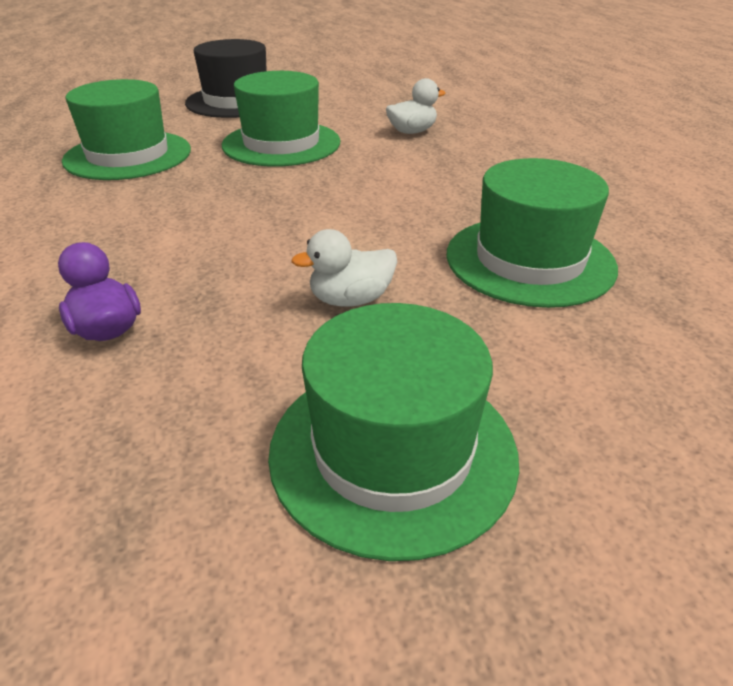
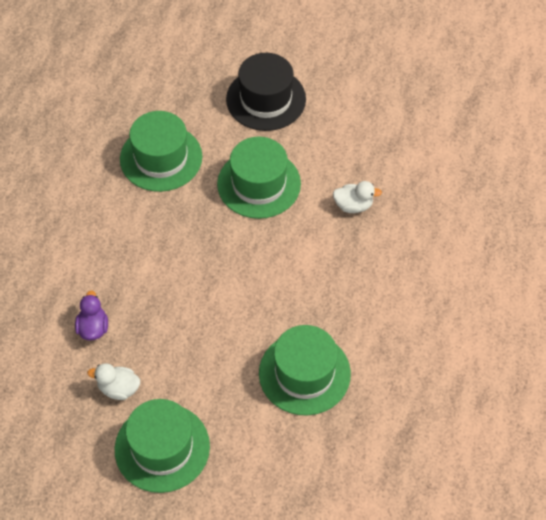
camera: 30 degrees right, 20 degrees up
(350, 300) = (201, 359): white duck -> white duck (118, 389)

